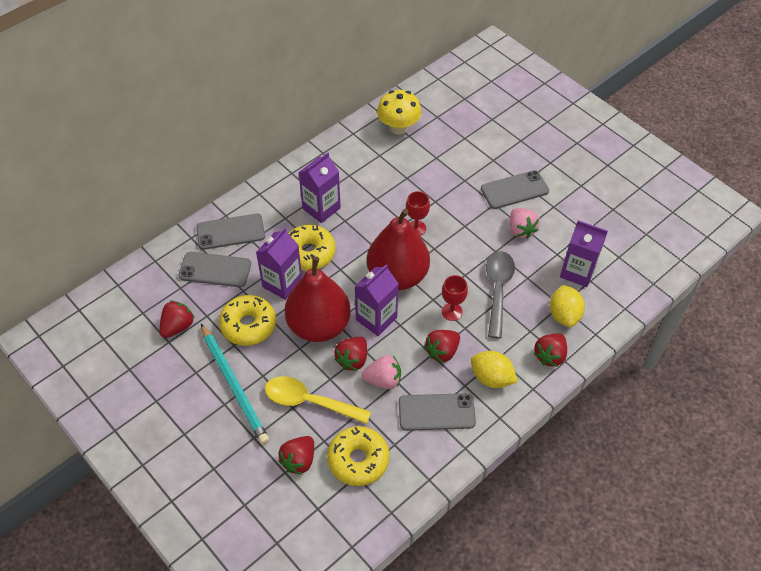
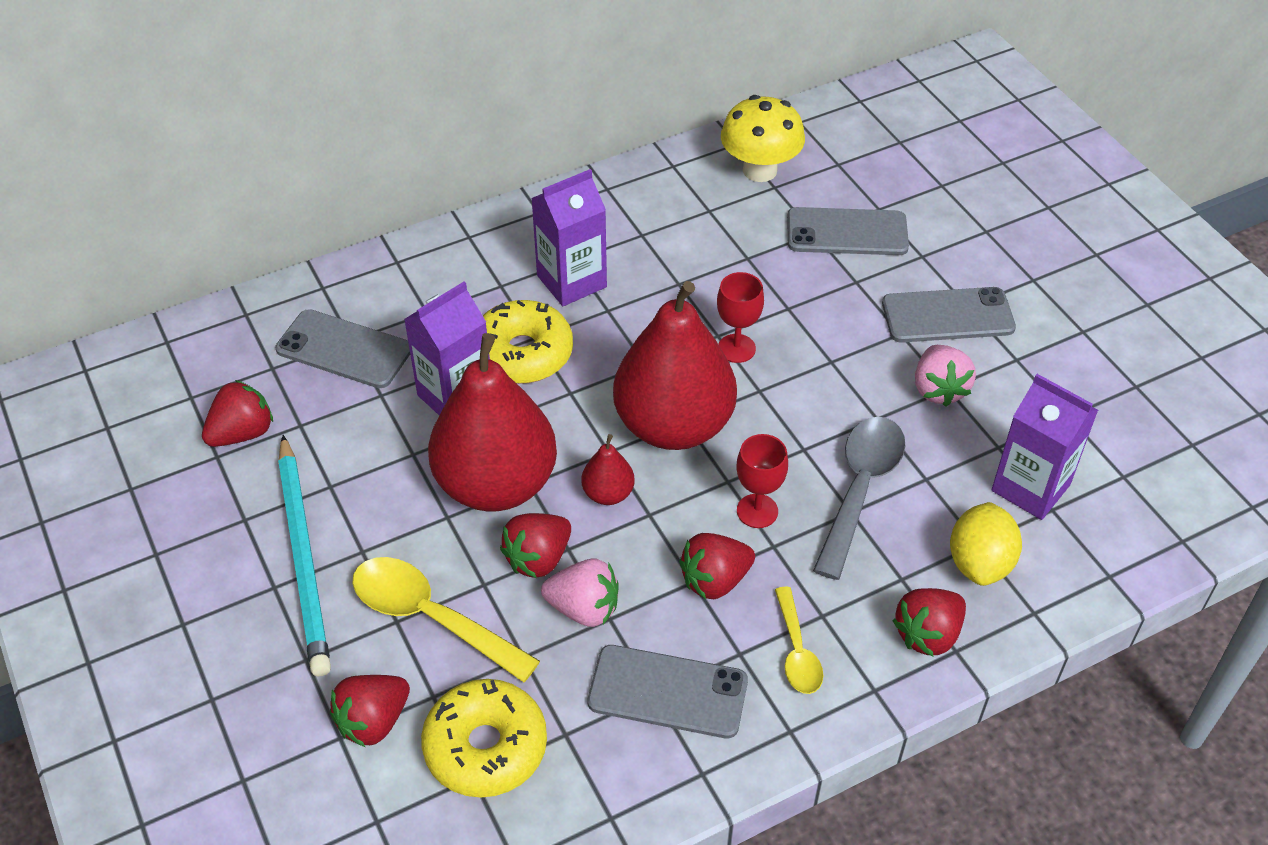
camera: 15 degrees right, 5 degrees down
(230, 232) = (395, 291): grey phone -> grey phone (847, 232)
(248, 325) = (368, 457): yellow donut -> none
(376, 318) = (608, 493): purple carton -> red pear
(491, 378) = (797, 651): yellow lemon -> yellow spoon

